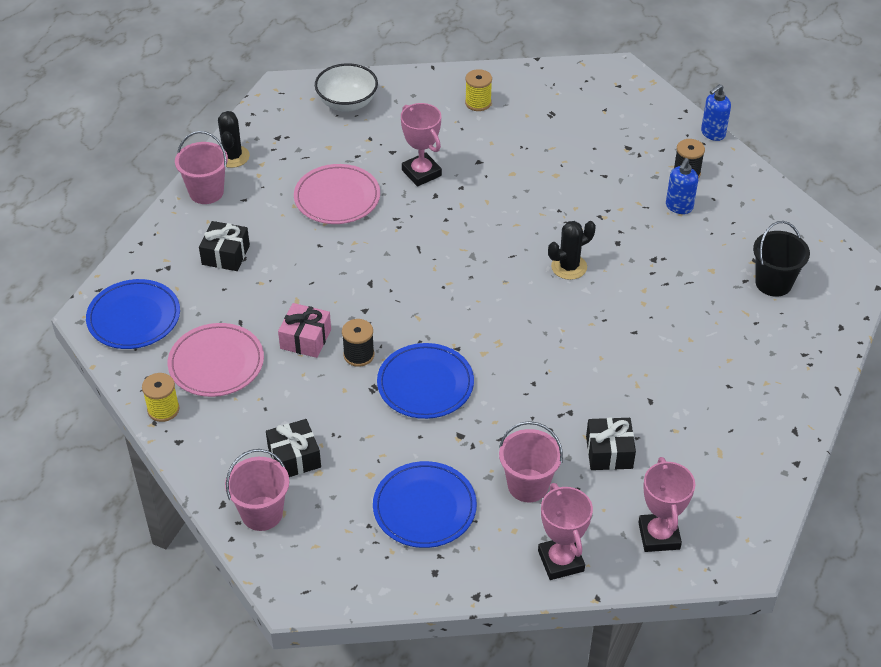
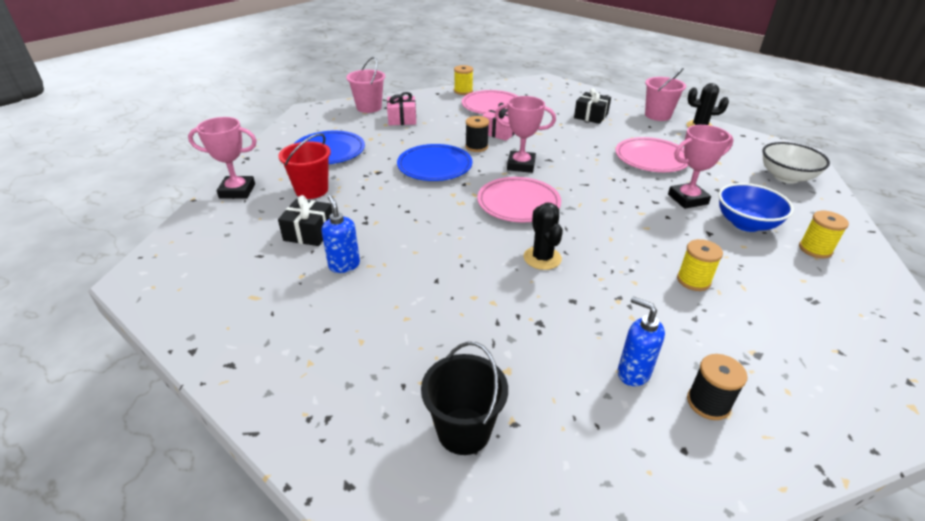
camera: 105 degrees right, 10 degrees down
(134, 318) = (540, 89): blue plate -> none
(294, 457) = (402, 119): black gift -> pink gift
(452, 138) = (746, 224): none -> blue bowl
(480, 296) = (518, 203): none -> pink plate
(528, 485) = (311, 190): pink bucket -> red bucket
(557, 174) = (693, 280): none -> yellow spool
(659, 535) = (209, 238): pink trophy -> pink trophy (521, 165)
(712, 133) = (818, 470): blue soap dispenser -> blue soap dispenser (344, 265)

